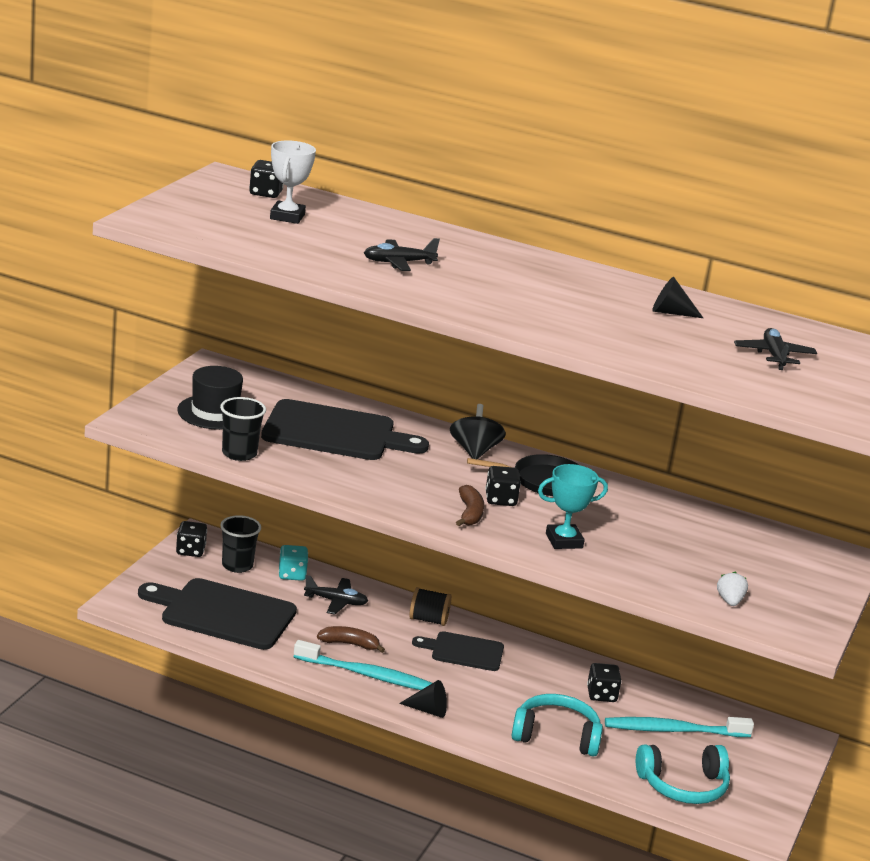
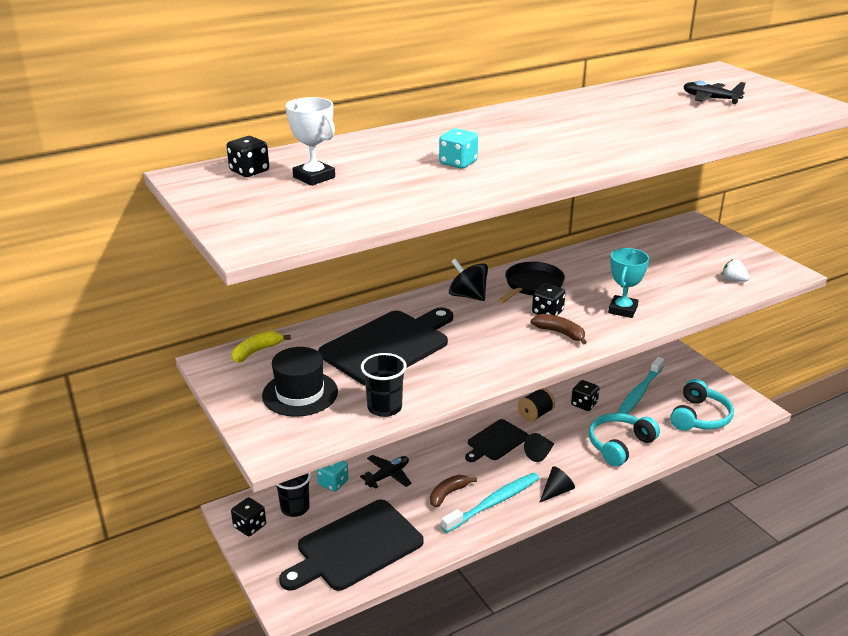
camera: 50 degrees left, 5 degrees up
(251, 377) = (257, 351): none -> yellow banana
(398, 263) = (458, 163): black plane -> turquoise dice
(428, 620) = (445, 440): black spool -> black spool (535, 414)
(670, 312) = (619, 105): black cone -> black cone (539, 454)

